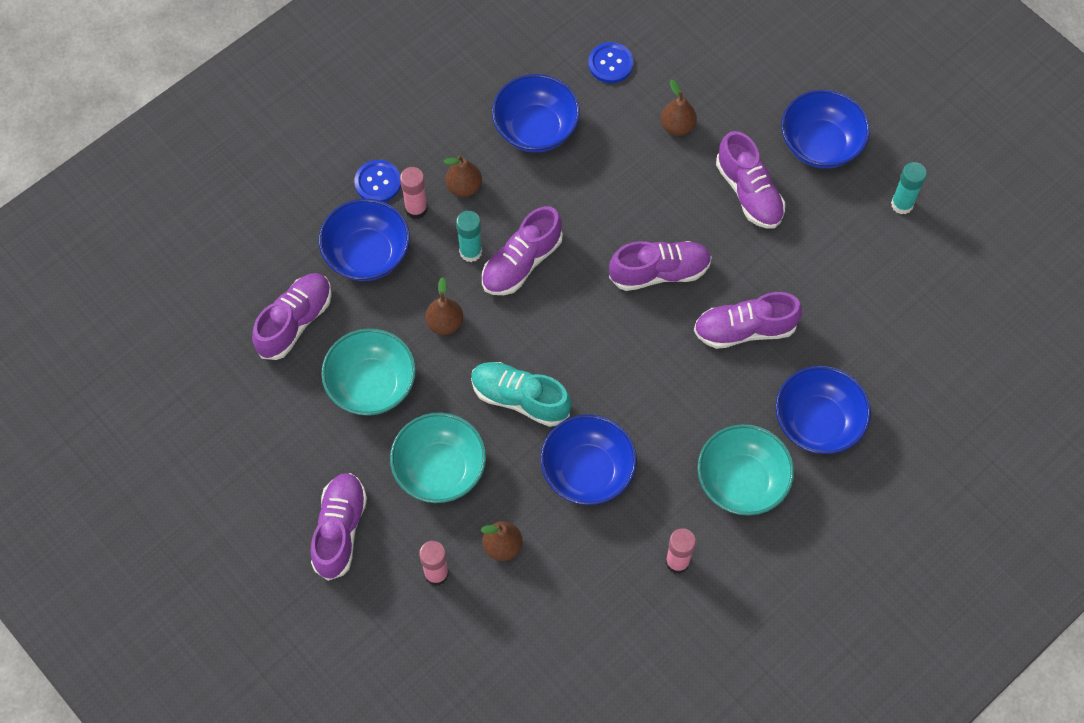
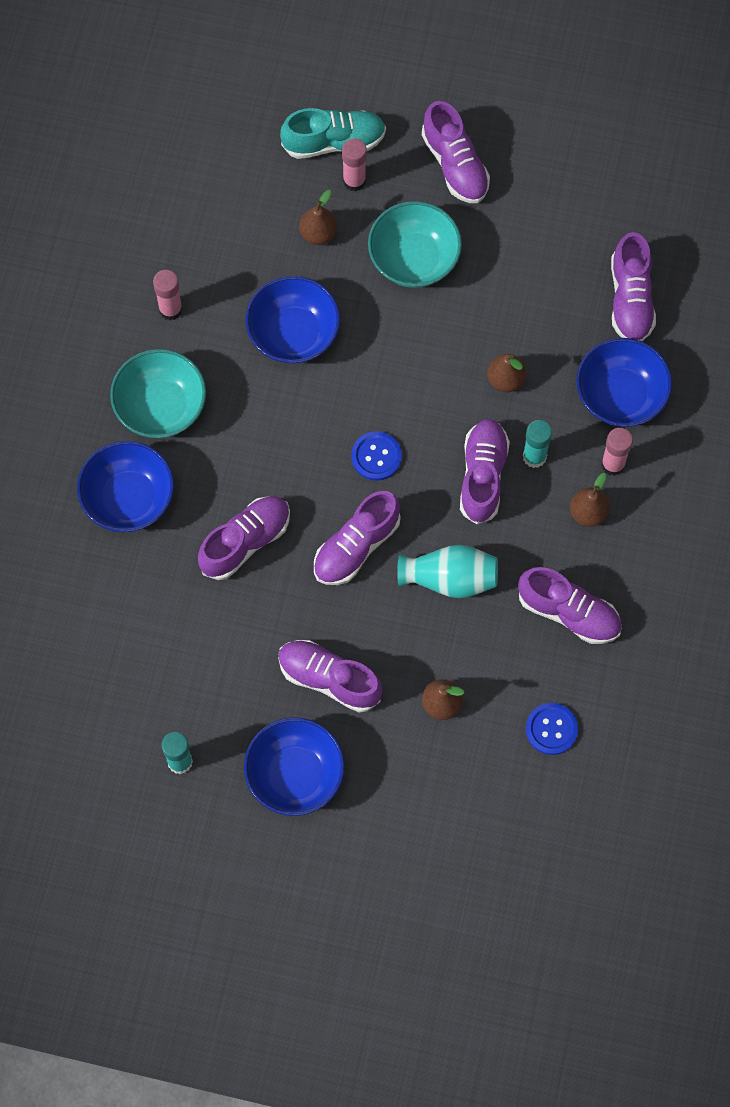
camera: 145 degrees right, 5 degrees up
(371, 385) = (523, 289): turquoise bowl -> none
(378, 182) = (666, 466): blue button -> blue button (376, 456)
(520, 398) = (393, 357): turquoise shoe -> turquoise shoe (334, 142)
(535, 129) = (569, 613): blue bowl -> purple shoe
(605, 205) = (450, 579): none -> turquoise vase

